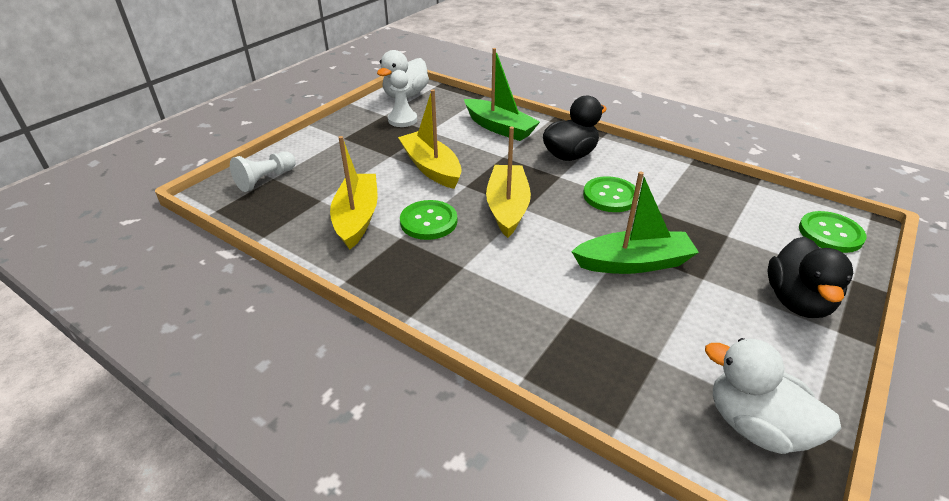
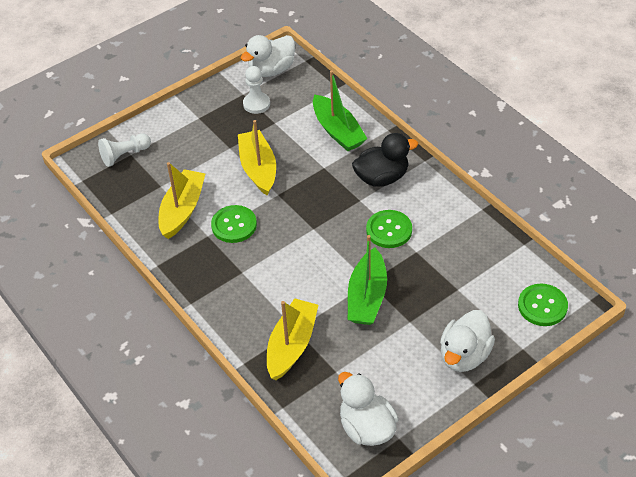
camera: 20 degrees right, 10 degrees up
(507, 207) = (300, 224): yellow boat -> yellow boat (292, 345)
(634, 263) = (367, 297): green boat -> green boat turned 90 degrees clockwise
(797, 301) = (464, 355): black duck -> white duck

